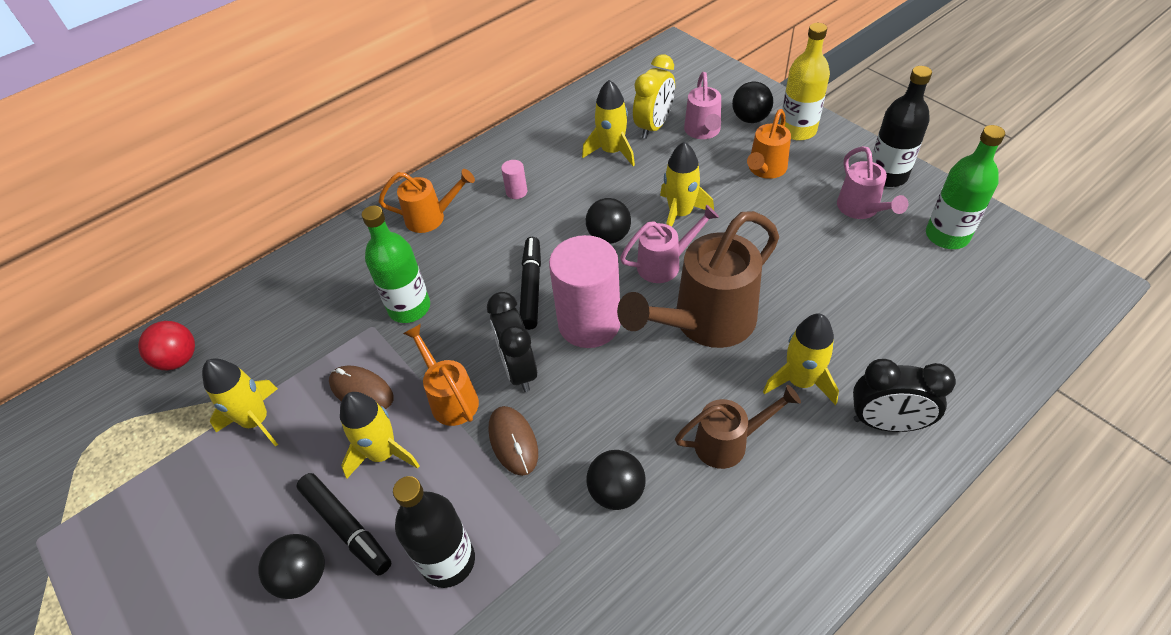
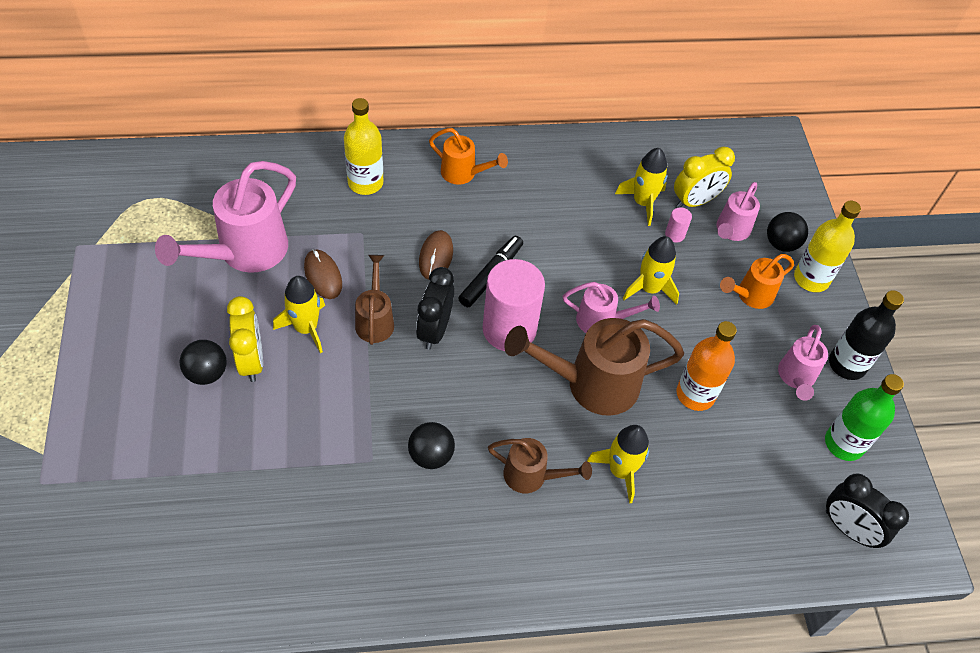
camera: 25 degrees right, 5 degrees up
(179, 359) = (225, 176): red ball -> none
(256, 421) = (245, 253): yellow rocket -> pink watering can
(339, 279) = (365, 183): none -> yellow bottle
(346, 527) = (252, 360): black marker -> yellow clock
(409, 308) = (396, 235): green bottle -> none
(448, 561) = (295, 424): black bottle -> none
(450, 398) = (375, 320): orange watering can -> brown watering can
(513, 441) = (392, 377): brown mouse -> brown mouse (436, 256)
(516, 192) = (541, 191): pink cylinder -> pink cylinder (674, 234)
(609, 236) = (579, 272): black ball -> none
(798, 274) = (695, 394): none -> orange bottle
(886, 423) = (653, 540): black clock -> black clock (848, 529)

